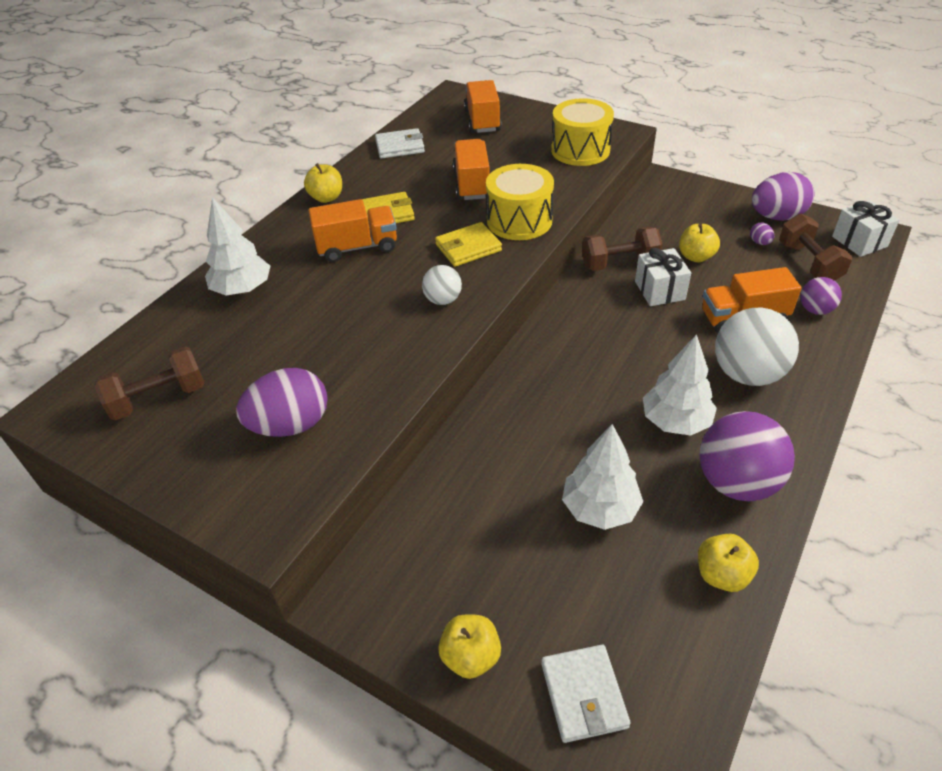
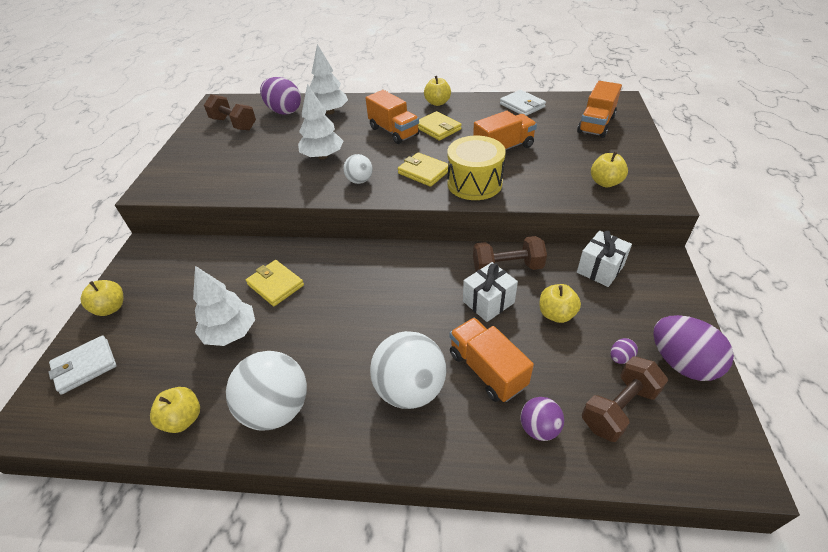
camera: 65 degrees right, 0 degrees up
(290, 425) = (226, 168): purple egg -> purple egg (284, 111)
(482, 121) = (596, 124): orange truck -> orange truck turned 150 degrees clockwise
(536, 449) = (275, 285): none -> yellow wallet
(580, 150) = (605, 182): yellow drum -> yellow apple
(619, 263) = (507, 268): brown dumbbell -> brown dumbbell turned 60 degrees counterclockwise
(675, 421) = (331, 353): white tree -> white tree (323, 156)
(736, 482) = (277, 408): purple ball -> white ball
(859, 241) = (705, 453): white gift -> white gift (600, 269)

